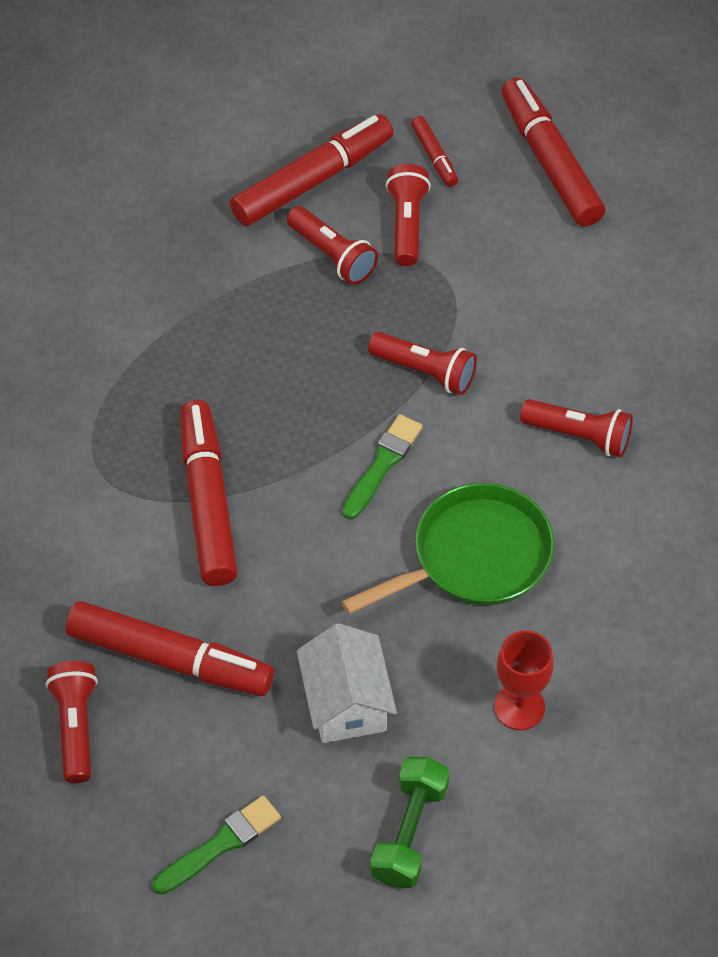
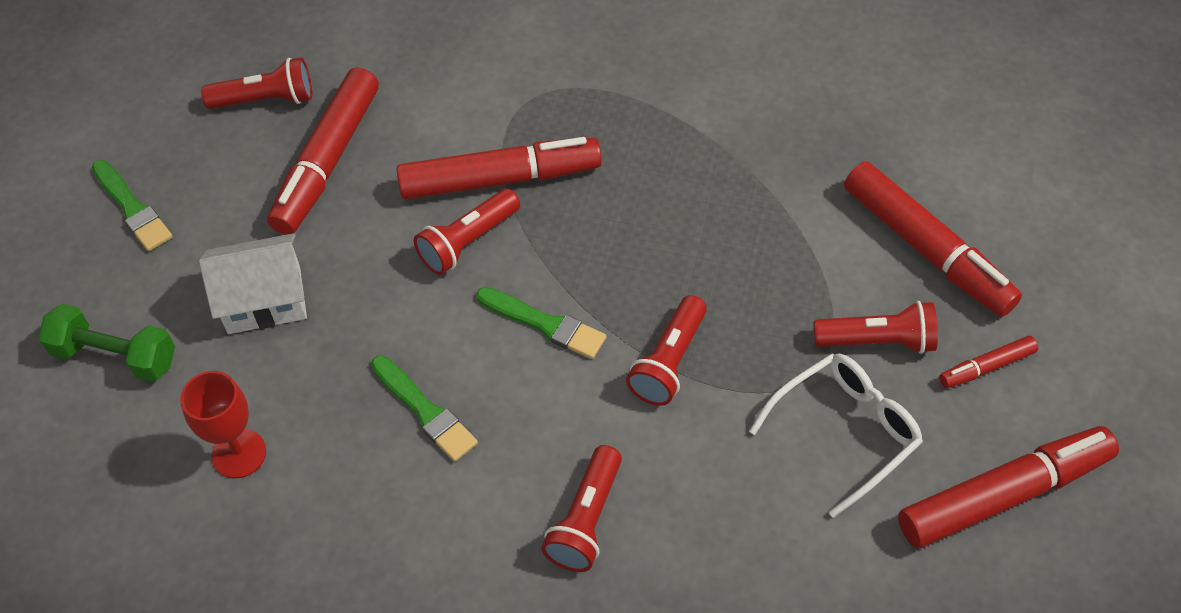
camera: 90 degrees right, 0 degrees up
(332, 255) = (821, 271): red flashlight -> red flashlight (468, 242)
(474, 557) = (425, 411): green pan -> green brush
(495, 255) = (844, 432): none -> white glasses

